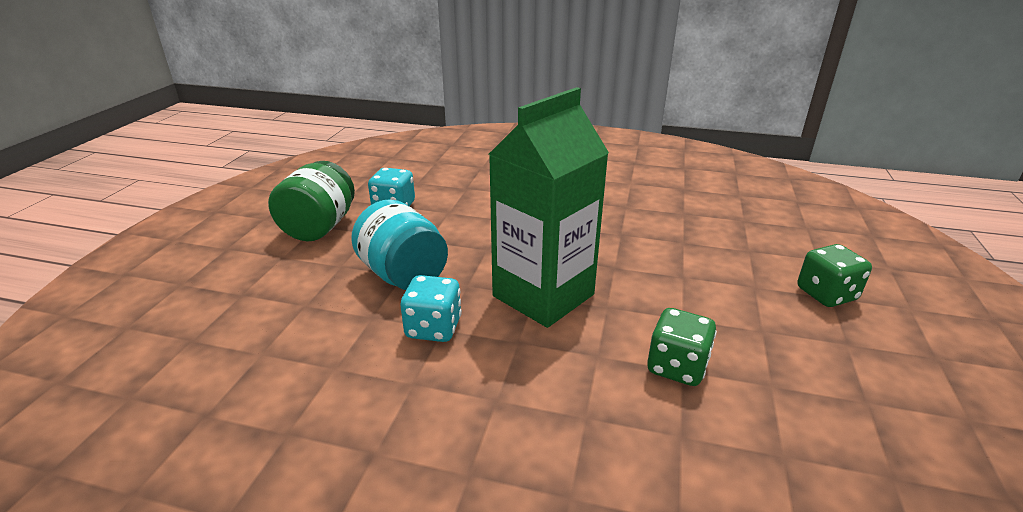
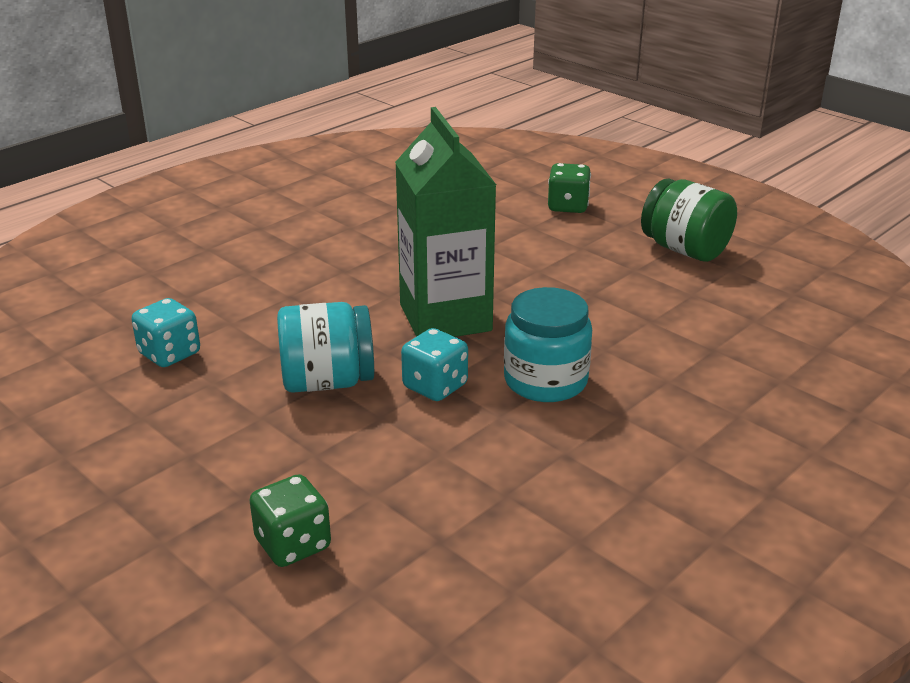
camera: 60 degrees left, 0 degrees up
(319, 227) = (149, 416): green jar -> green jar (685, 250)
(492, 392) = (545, 381): none -> turquoise jar
(677, 367) = (587, 295): green dice -> green dice (293, 544)

